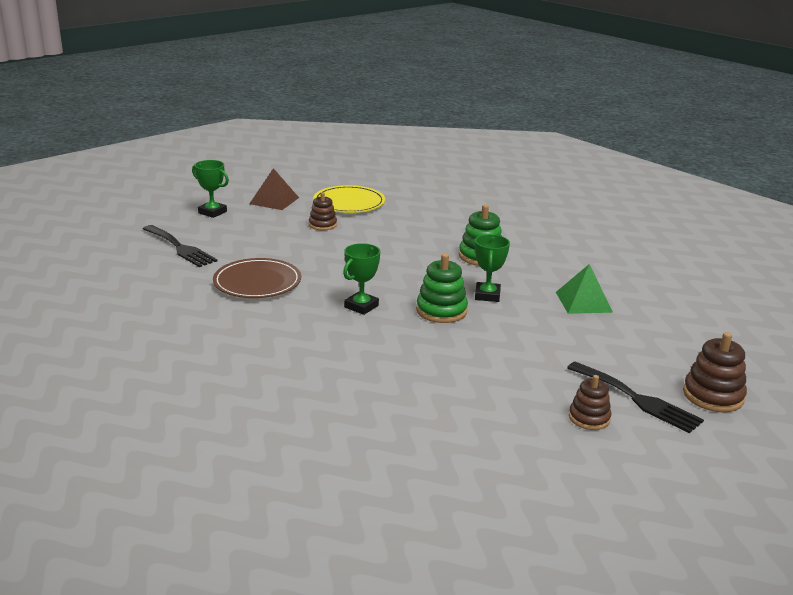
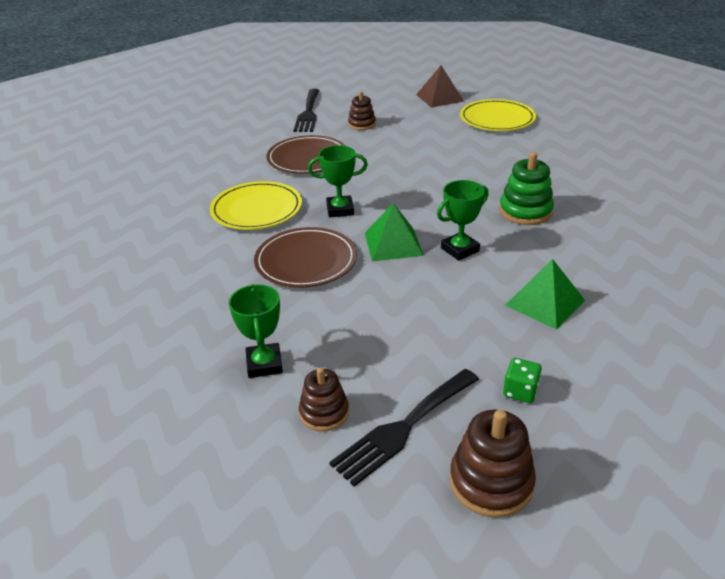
camera: 50 degrees right, 10 degrees up
(212, 212) = (378, 93): green trophy -> green trophy (264, 364)
(295, 334) = (256, 209): none -> yellow plate
(322, 225) = (439, 130): brown stacking toy -> brown stacking toy (362, 124)
(406, 348) = (306, 261): none -> brown plate
(441, 311) = (393, 244): green stacking toy -> green pyramid
(637, 399) = (403, 428): black fork -> black fork turned 45 degrees clockwise
(652, 350) = (520, 391): none -> green dice

